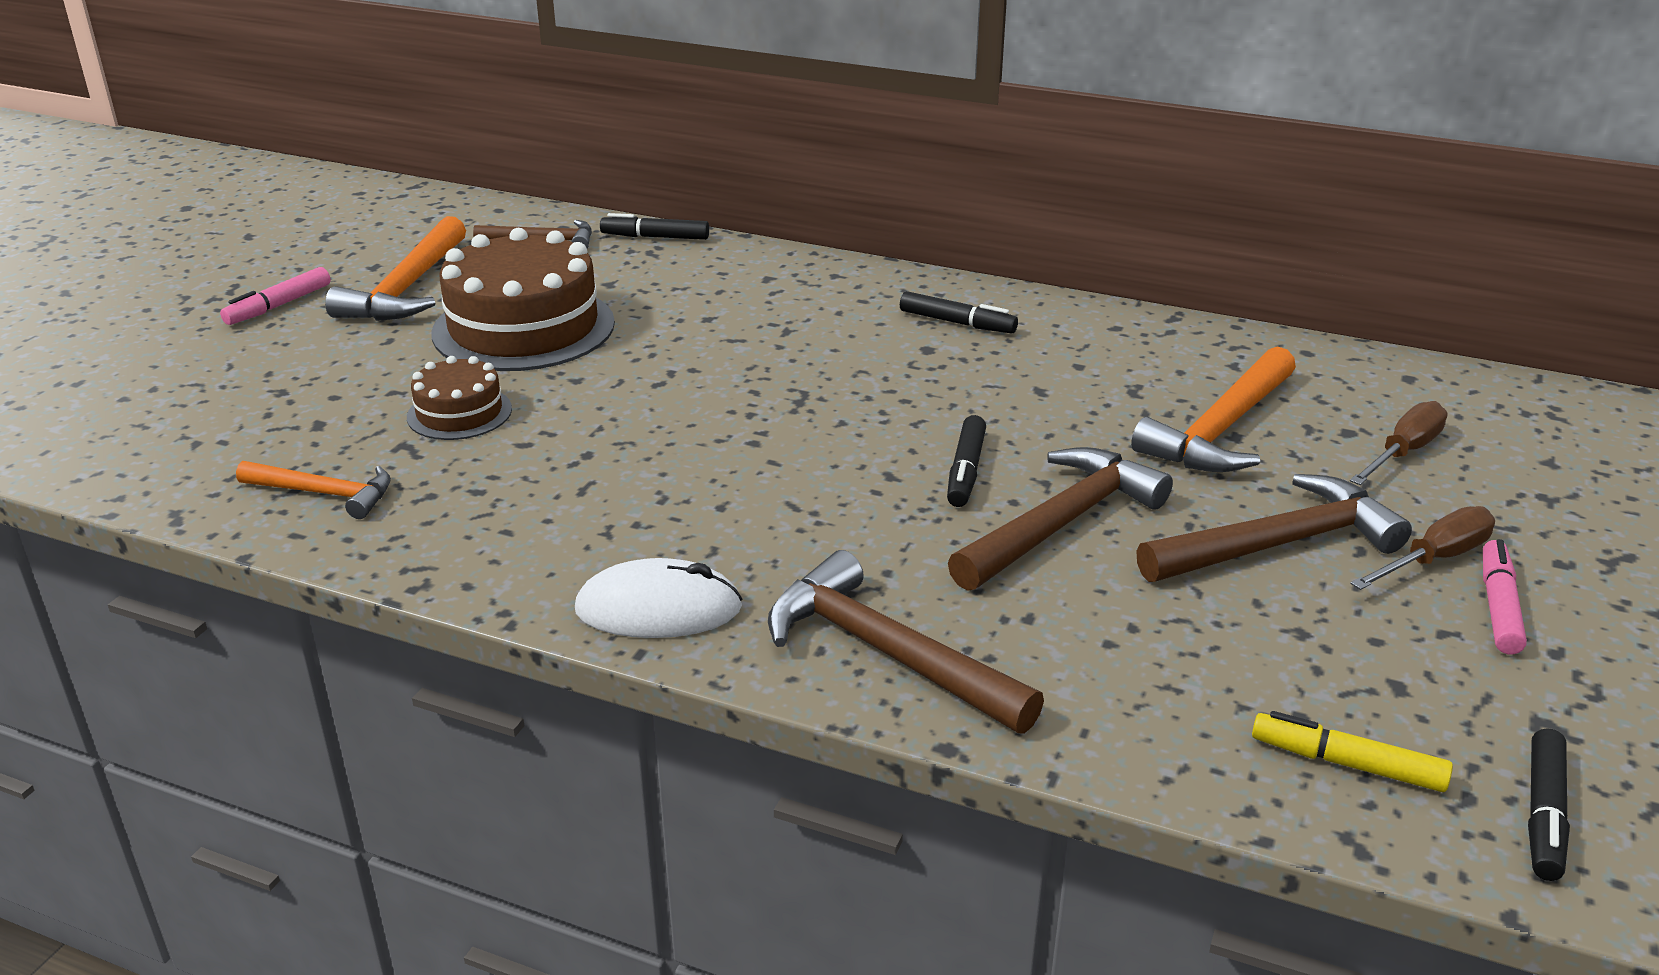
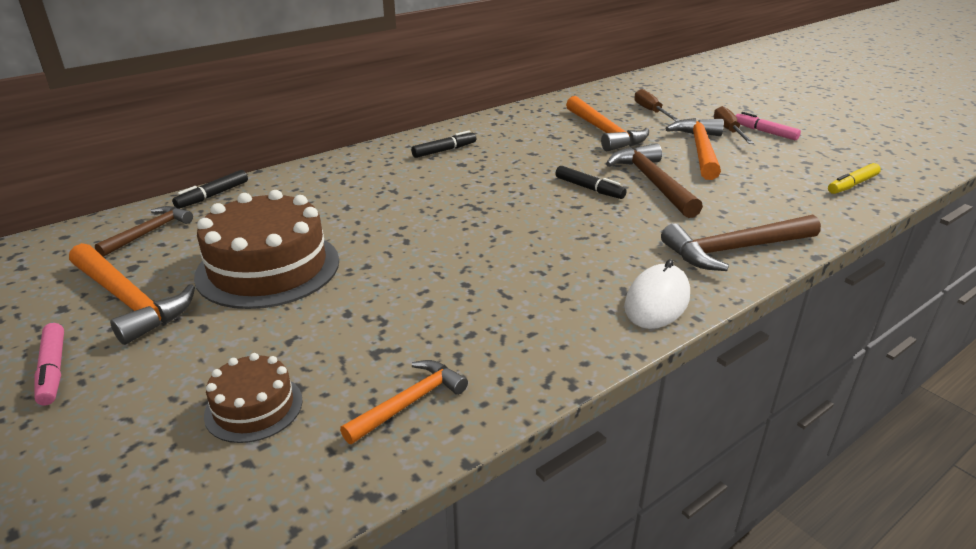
camera: 60 degrees left, 0 degrees up
(459, 413) = (357, 318): brown cake -> brown cake (254, 407)
(1278, 544) = (700, 150): brown hammer -> orange hammer
(1543, 814) = (889, 166): black marker -> none

